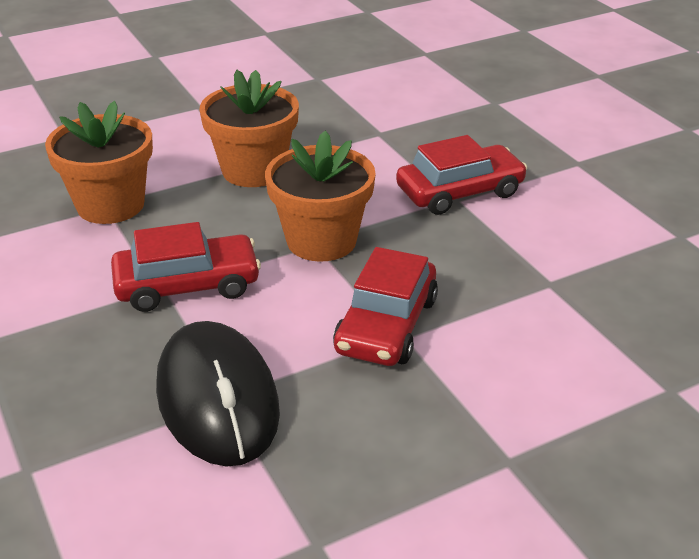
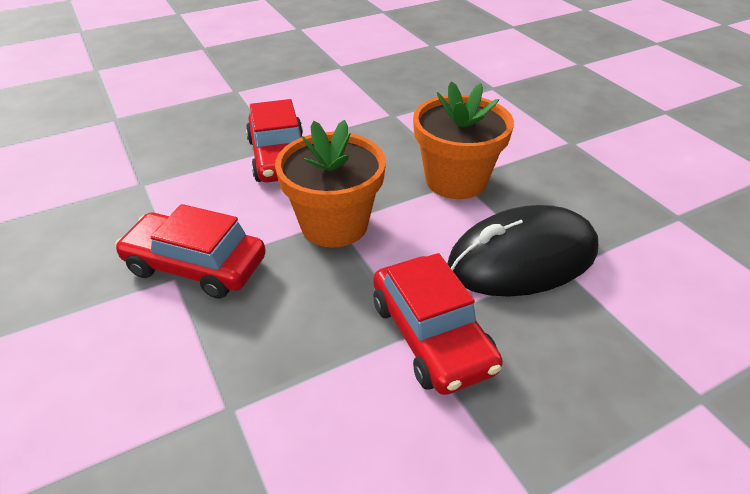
camera: 90 degrees right, 5 degrees up
(110, 205) = (391, 115): orange flower pot -> none
(217, 399) = (142, 179): black mouse -> black mouse (522, 259)

